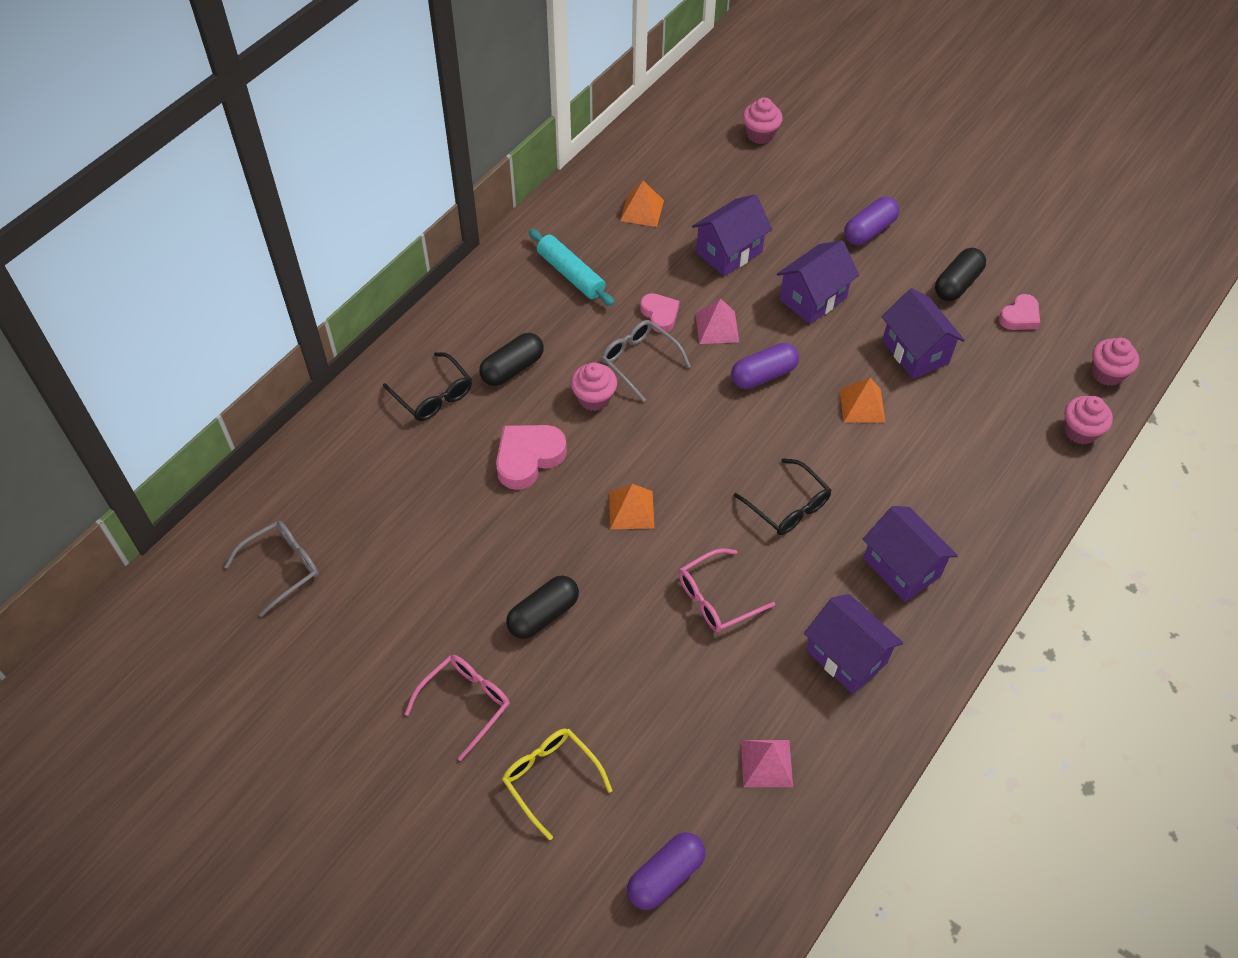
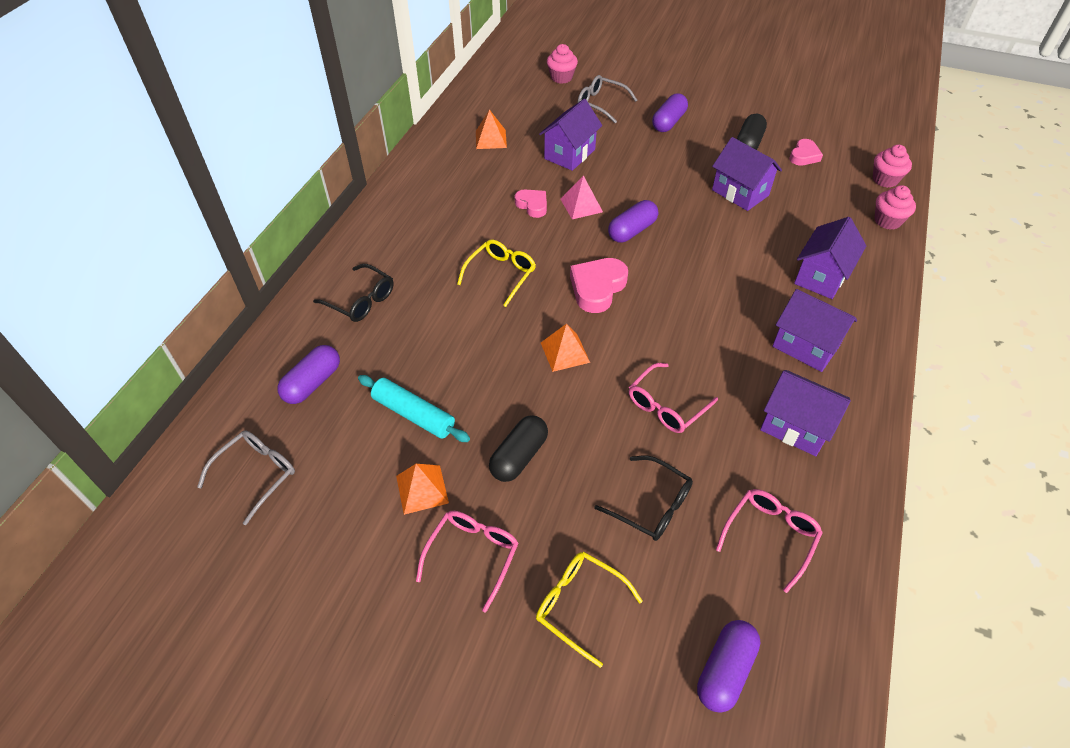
camera: 15 degrees left, 5 degrees down
(359, 481) = (313, 383): none -> purple capsule
(512, 368) = (424, 266): black capsule -> none
(528, 458) = (461, 331): pink heart -> pink heart (597, 288)
(571, 274) = (449, 191): turquoise rolling pin -> turquoise rolling pin (413, 414)
(594, 398) = (501, 274): pink cupcake -> yellow glasses
(639, 361) = (528, 240): grey glasses -> grey glasses (601, 104)
(766, 763) = (770, 536): pink pyramid -> pink glasses
(788, 506) = (693, 320): black glasses -> black glasses (652, 505)
(813, 298) = (647, 172): purple house -> purple house (821, 277)
(862, 405) = (718, 236): orange pyramid -> orange pyramid (422, 489)

